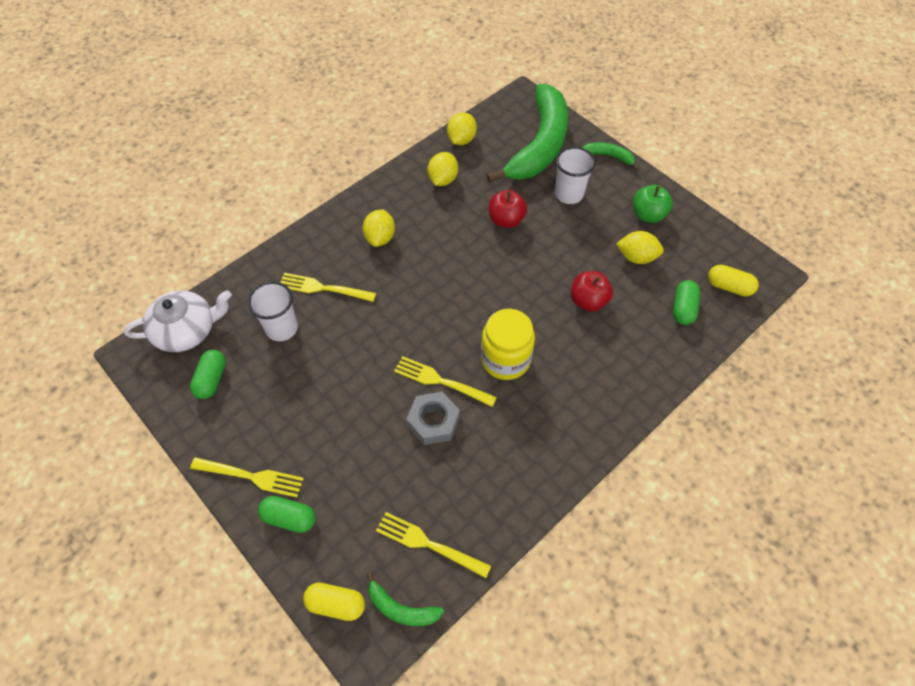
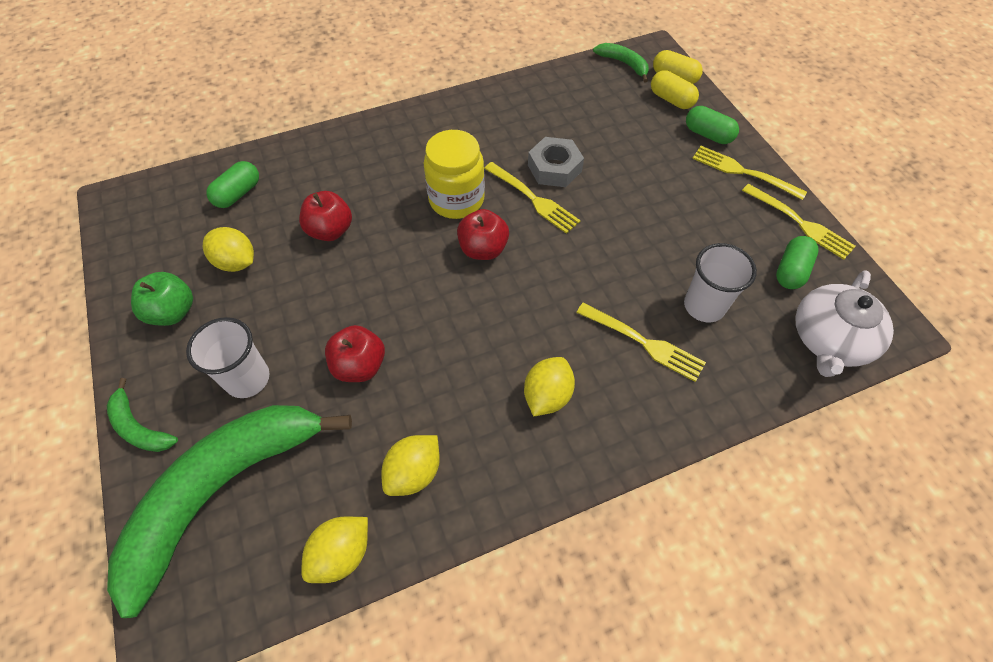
camera: 160 degrees left, 0 degrees up
(186, 330) = (829, 339): white teapot -> white teapot turned 60 degrees counterclockwise
(428, 544) = (590, 91): yellow fork -> yellow fork (800, 223)
(463, 322) = (483, 249): none -> red apple
(729, 287) = (170, 200): yellow capsule -> yellow capsule (671, 100)

